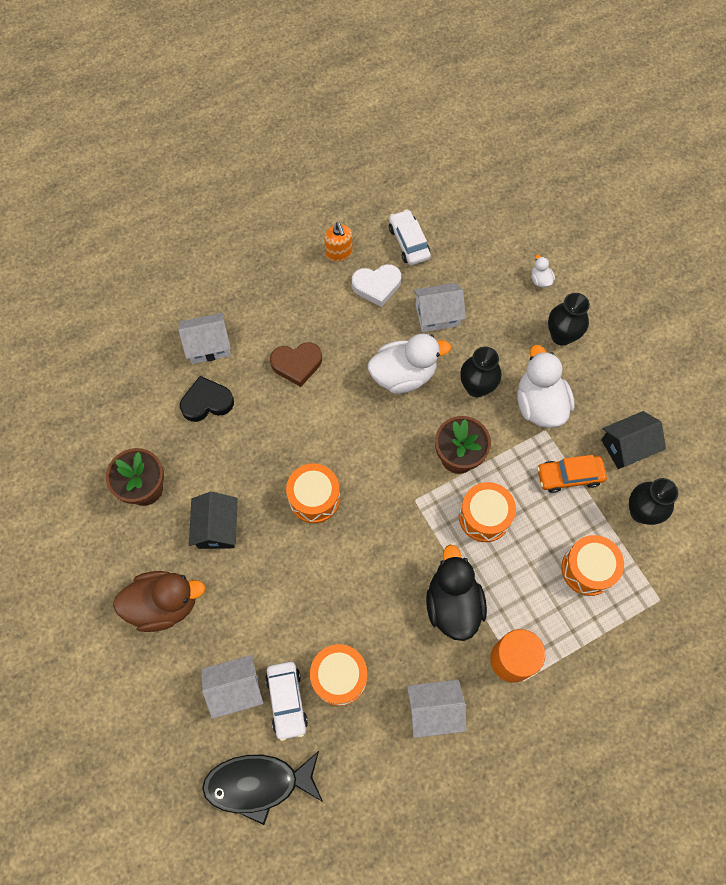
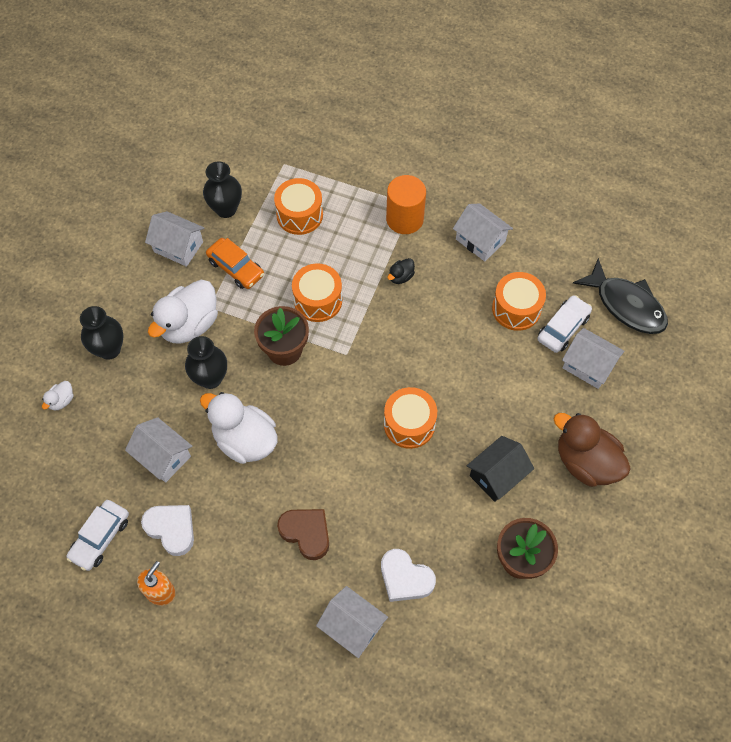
camera: 130 degrees left, 5 degrees down
(207, 402) = (405, 578): black heart -> white heart
(453, 604) = (401, 277): black duck -> black duck, size x0.44
(627, 446) = (178, 247): black house -> white house

